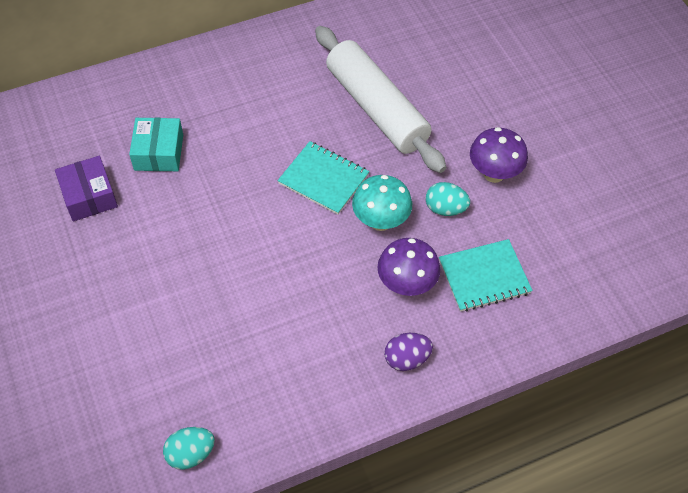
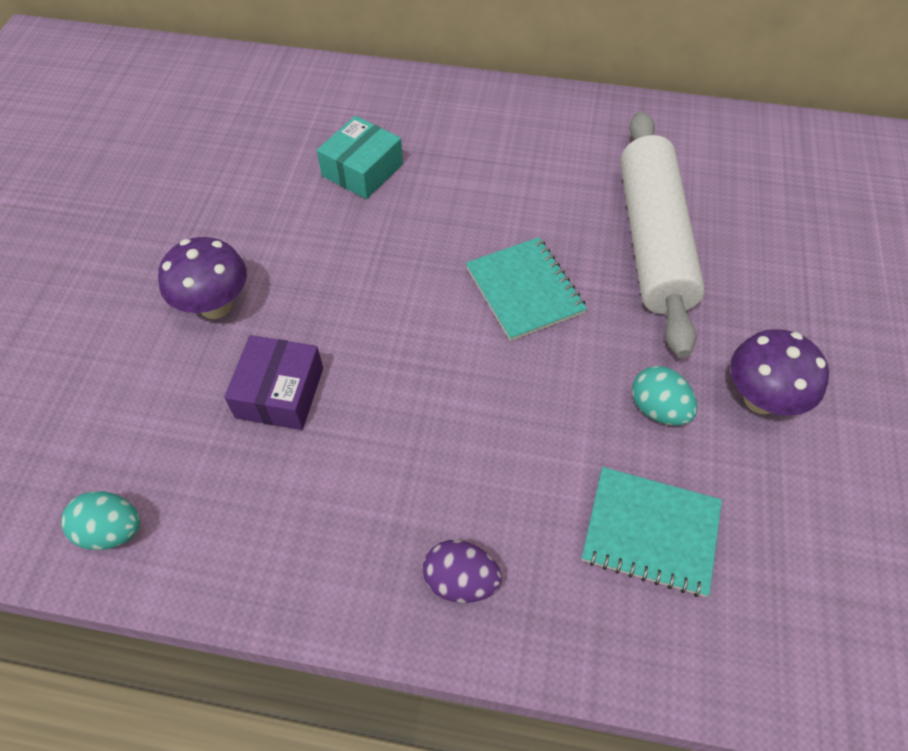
camera: 35 degrees right, 0 degrees up
(89, 196) = (256, 179): purple box -> purple box (280, 393)
(380, 221) = (559, 378): turquoise mushroom -> none
(406, 284) = (534, 479): purple mushroom -> purple mushroom (215, 306)

